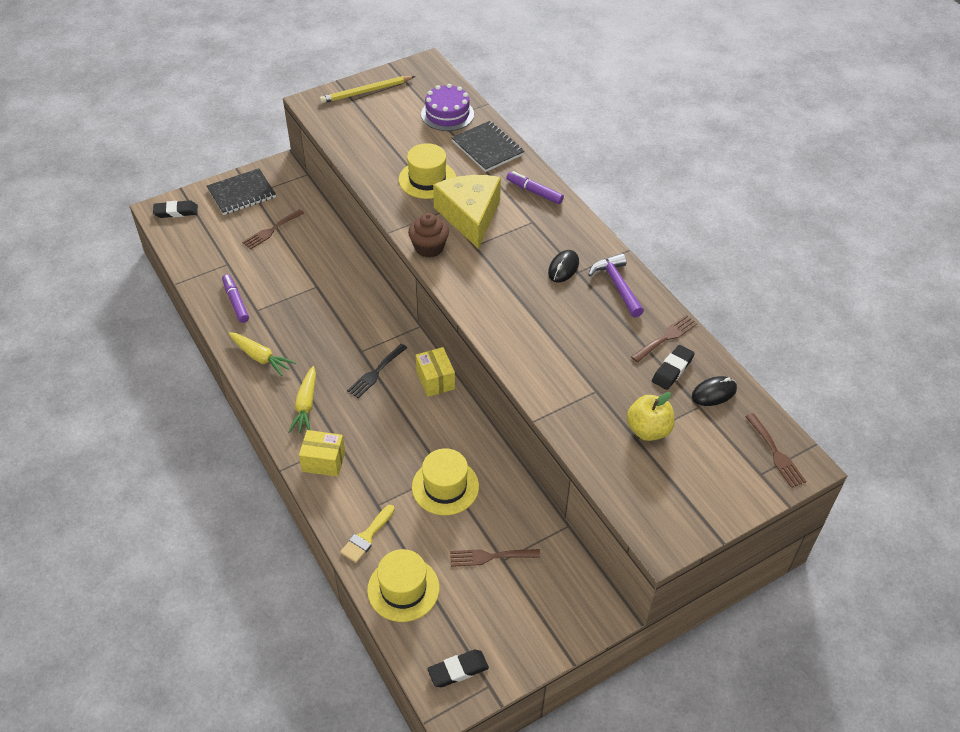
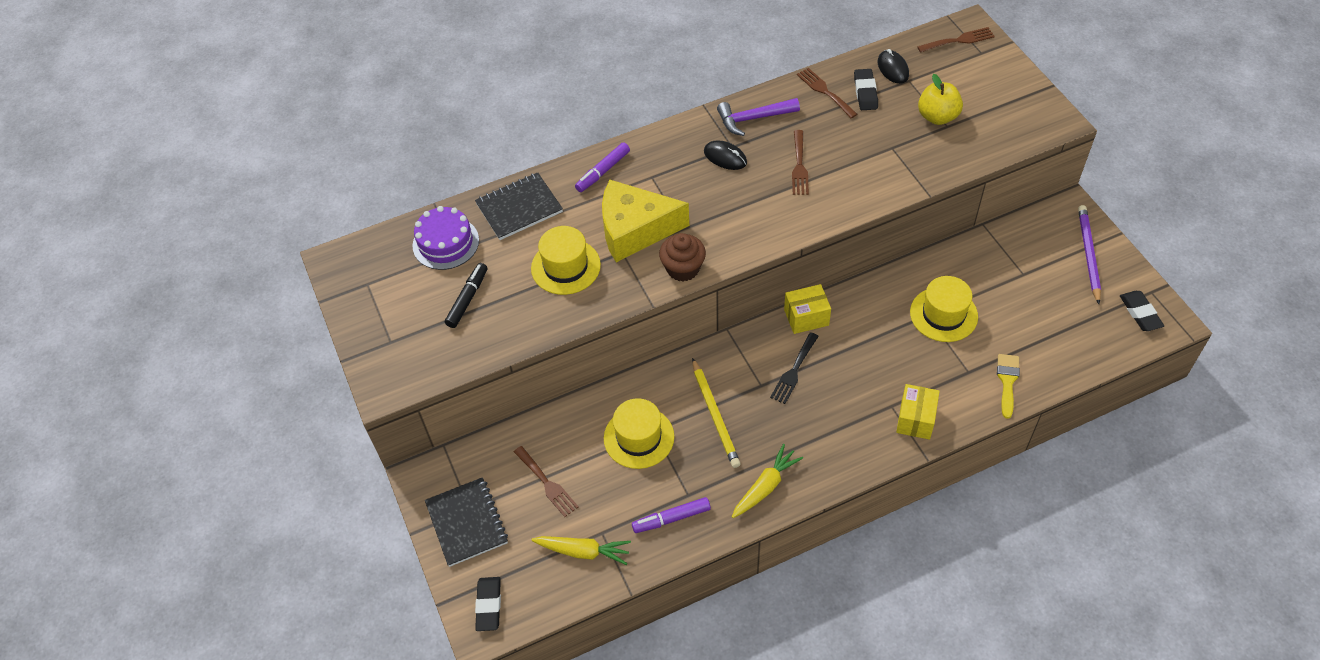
camera: 80 degrees left, 5 degrees up
(306, 405) = (839, 437): yellow carrot -> yellow carrot (583, 551)
(366, 92) = (377, 326): yellow pencil -> yellow pencil (715, 415)
(366, 537) = (1007, 381): yellow brush -> yellow brush turned 120 degrees counterclockwise
(375, 373) = (794, 371): black fork -> black fork turned 75 degrees clockwise
(392, 131) = (467, 299): none -> black marker
(403, 589) = (1062, 352): yellow hat -> yellow hat (639, 437)
(490, 557) = (1021, 283): brown fork -> brown fork (799, 166)
(537, 625) = (1088, 254): none -> purple pencil
(672, 369) = (865, 92): black eraser -> black eraser turned 45 degrees clockwise

